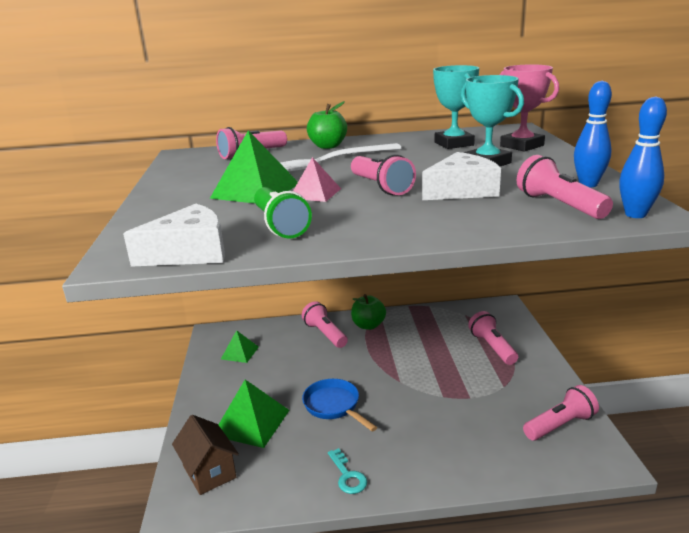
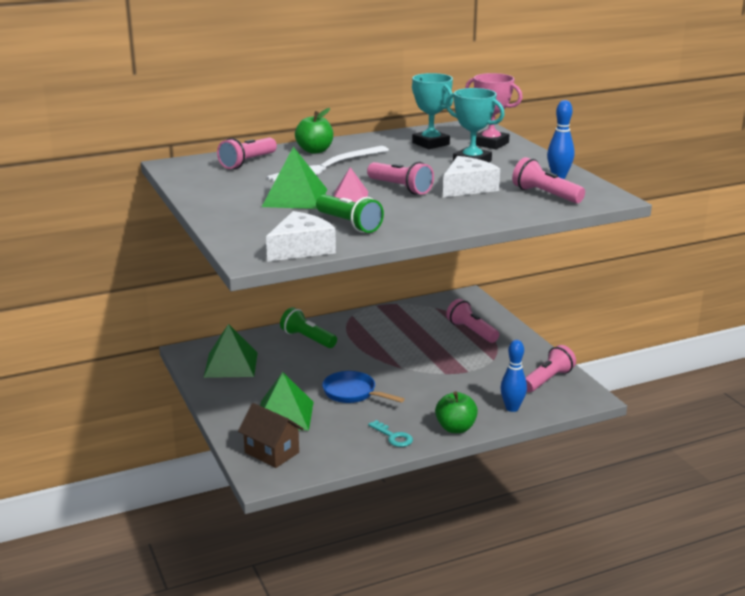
camera: 20 degrees left, 0 degrees up
(240, 353) = (231, 364): green pyramid -> green pyramid, size x1.67
(325, 334) = (307, 339): pink flashlight -> green flashlight
(368, 325) = (346, 326): green apple -> green apple (455, 428)
(635, 214) = (599, 198): blue bowling pin -> blue bowling pin (512, 408)

